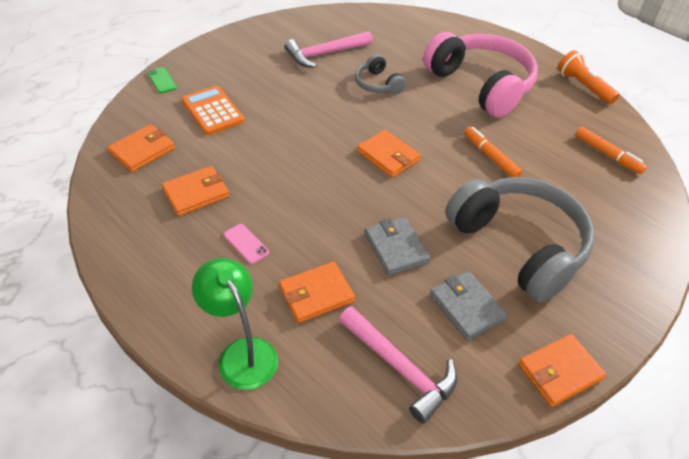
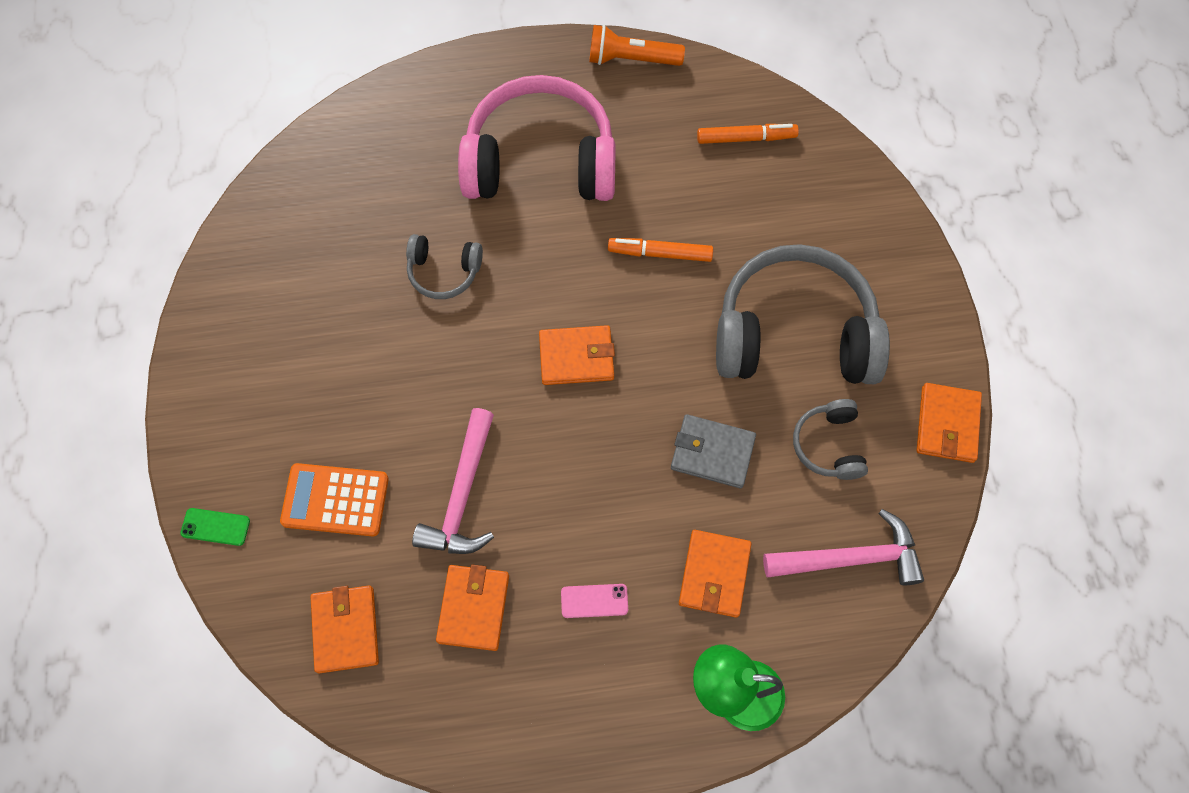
camera: 50 degrees left, 20 degrees up
(325, 54) = (331, 287): pink hammer -> pink hammer (462, 495)
(466, 307) = (829, 445): grey wallet -> grey headphones

